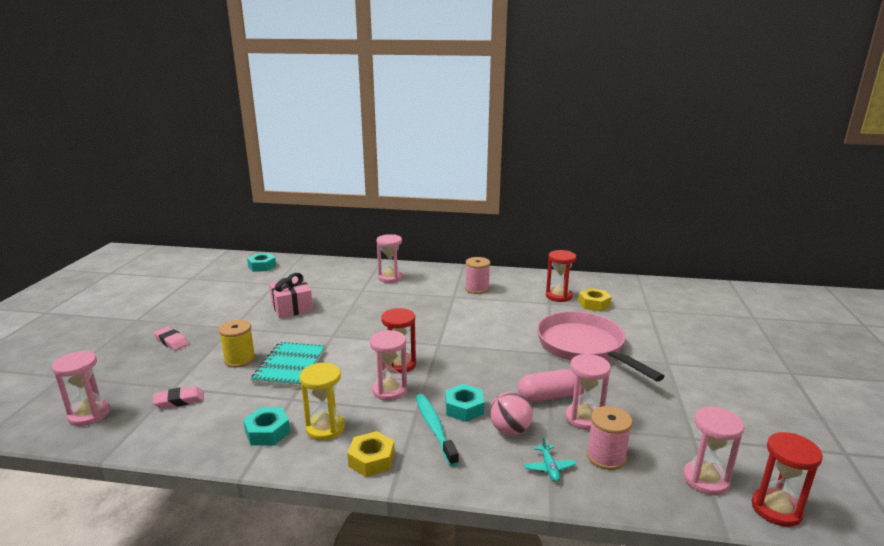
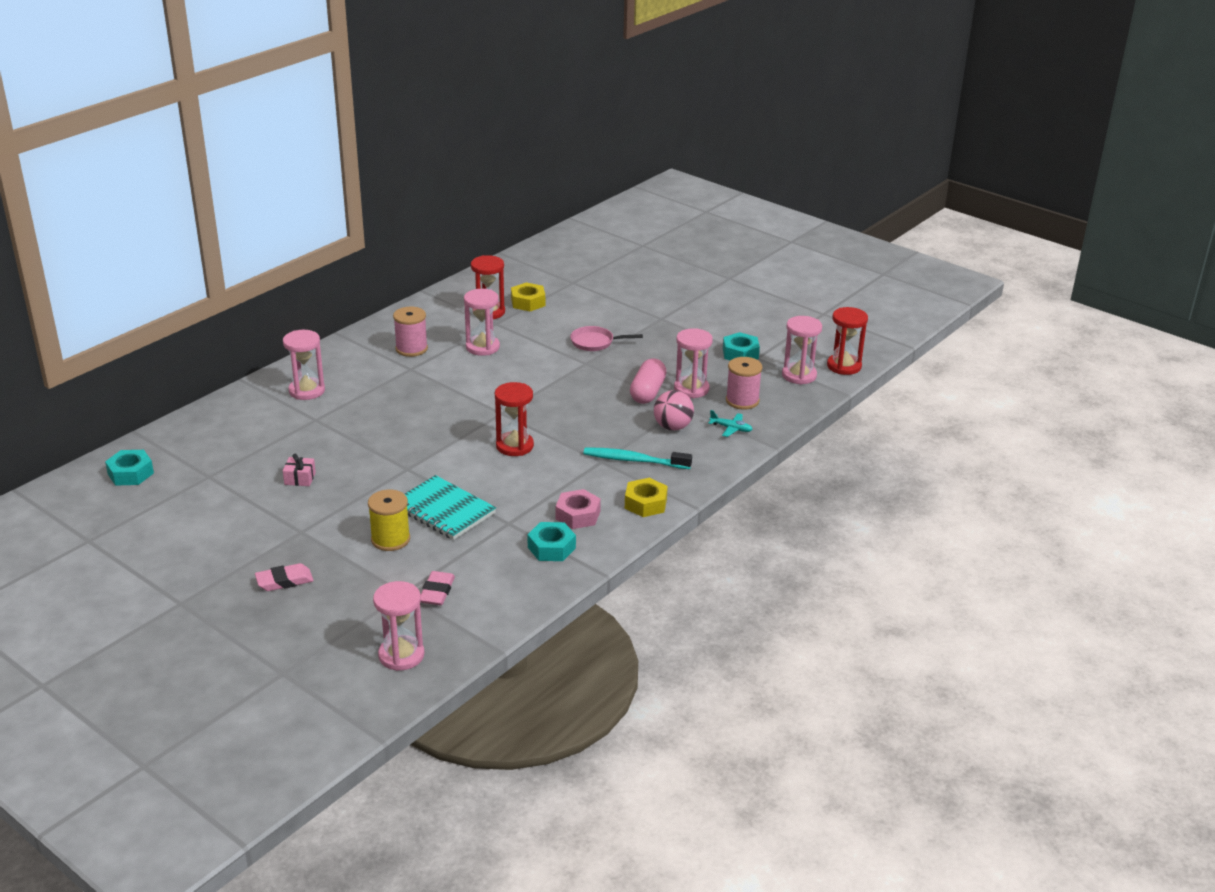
camera: 60 degrees left, 10 degrees up
(292, 307) = (300, 478): pink gift -> pink gift, size x0.52
(325, 428) = (578, 515): yellow hourglass -> pink nut
(390, 390) = (554, 465): pink hourglass -> pink hourglass (482, 347)
(464, 408) = (622, 437): turquoise nut -> turquoise nut (740, 353)
(584, 347) = (595, 342): pink pan -> pink pan, size x0.46

